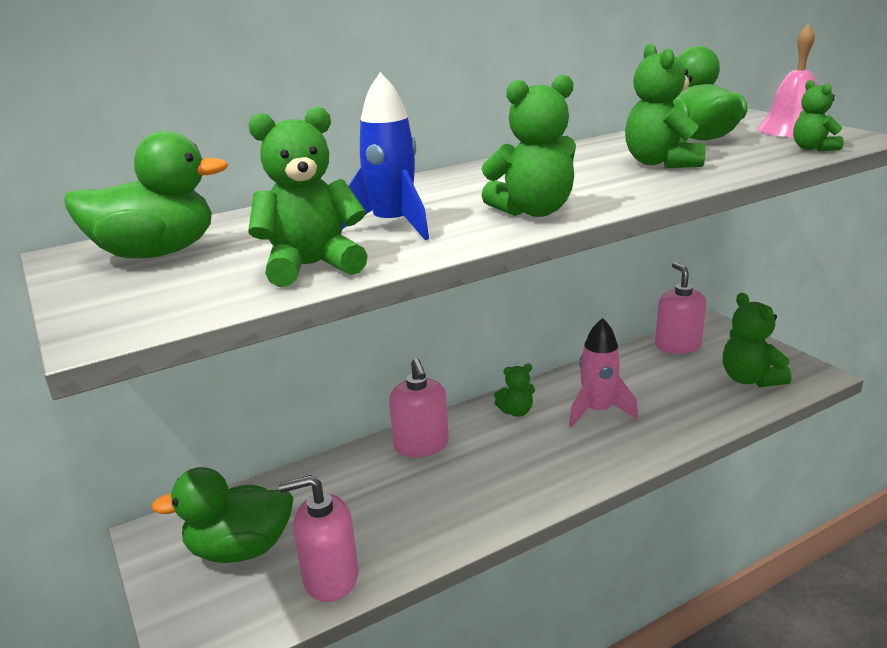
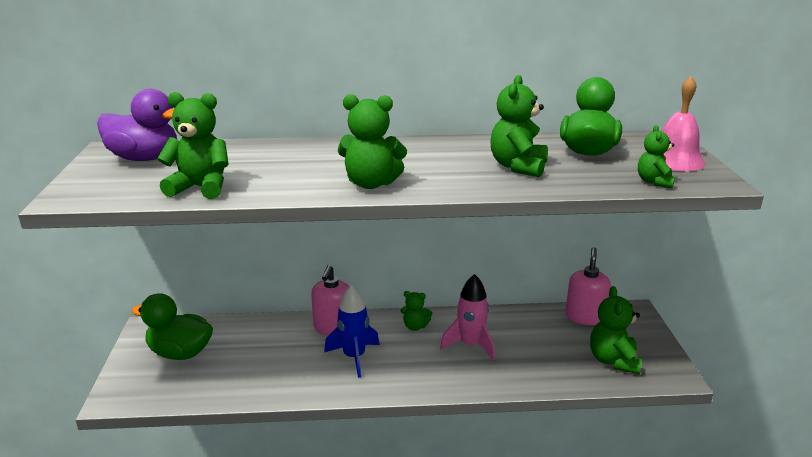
camera: 25 degrees right, 0 degrees up
(156, 253) = (144, 158): green duck -> purple duck
(330, 577) = (210, 387): pink soap dispenser -> none
(393, 226) = (280, 172): blue rocket -> blue rocket (354, 357)

